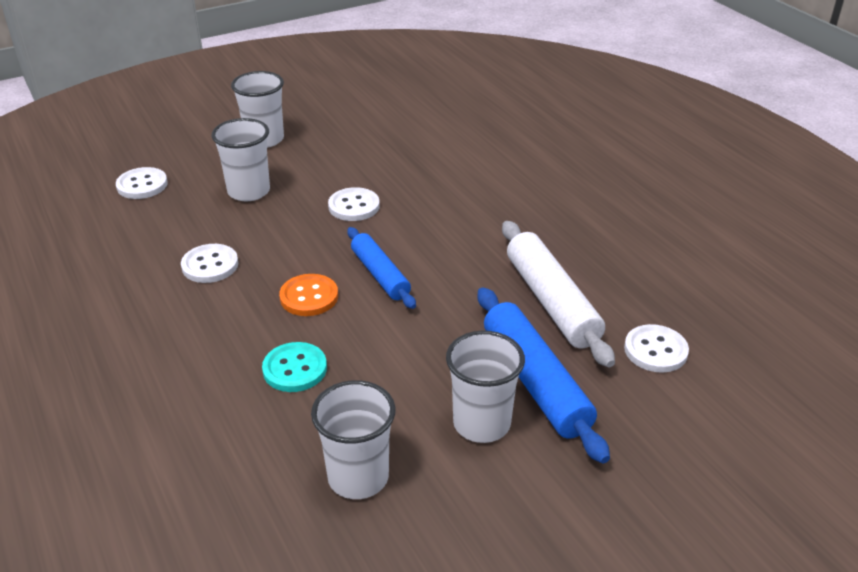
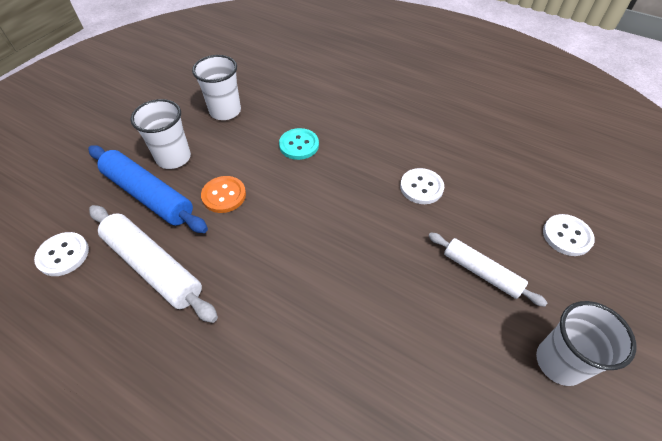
camera: 150 degrees right, 15 degrees up
(249, 191) = (481, 272): white cup -> white rolling pin
(309, 297) = (333, 192): orange button -> orange button (224, 195)
(354, 206) = (378, 300): white button -> none
(380, 274) = (299, 233): blue rolling pin -> none

